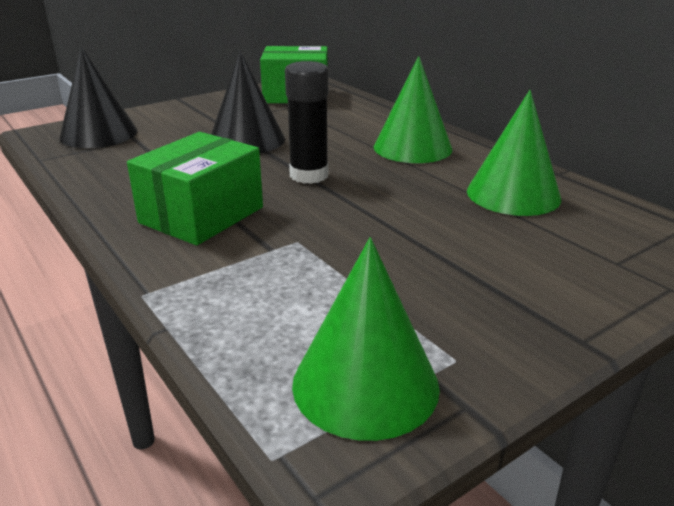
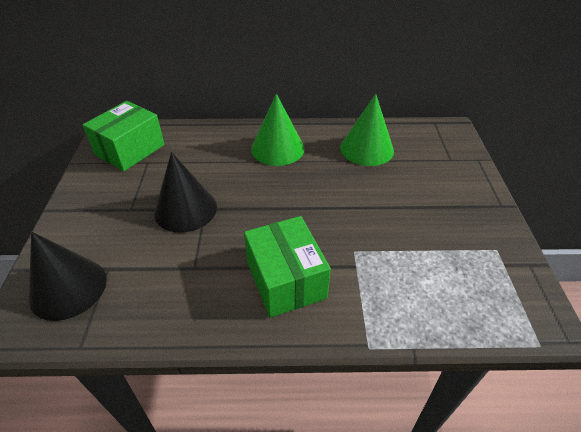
camera: 55 degrees left, 15 degrees up
(309, 175) = (273, 207): black glue stick -> none
(365, 384) = (502, 288): green cone -> none

